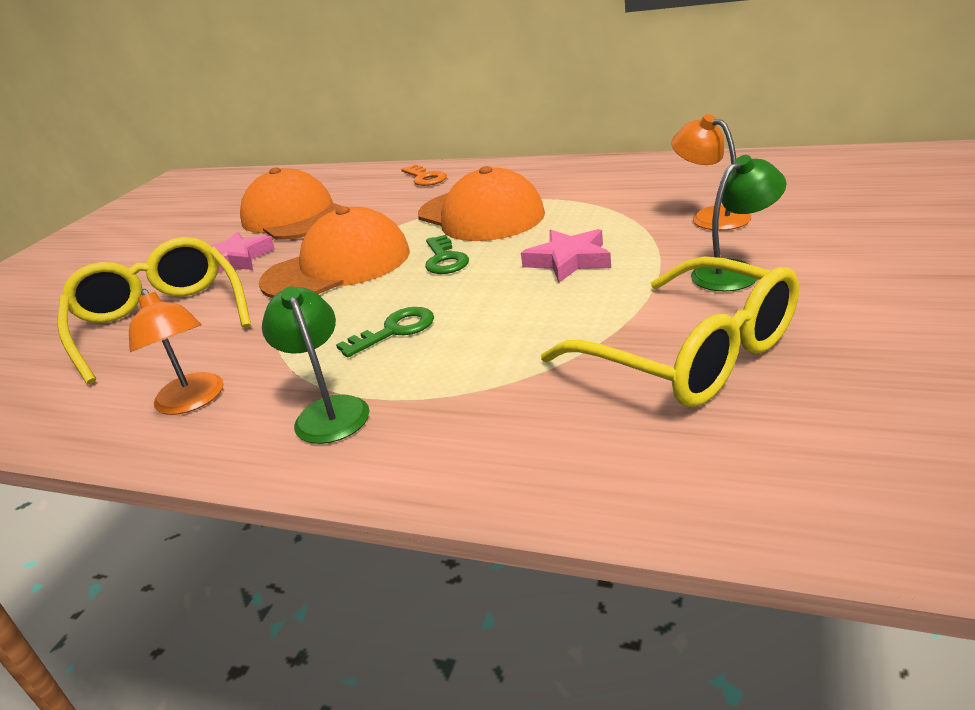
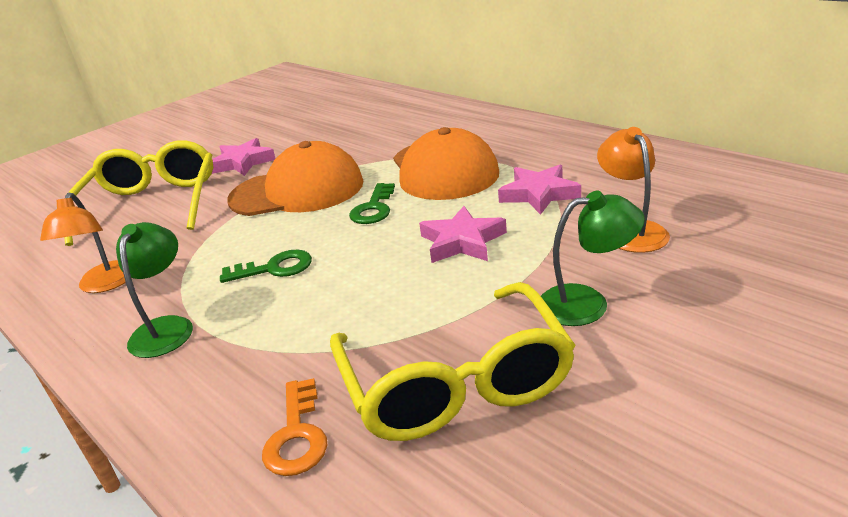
camera: 25 degrees right, 0 degrees up
(294, 217) = (316, 132): orange cap -> none
(425, 178) = (441, 117): orange key -> orange key (297, 435)
(598, 211) = (539, 194): none -> pink star

